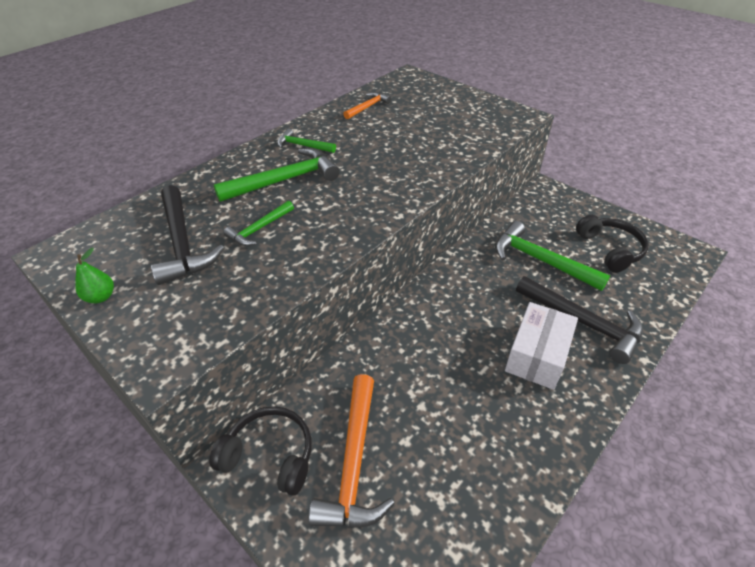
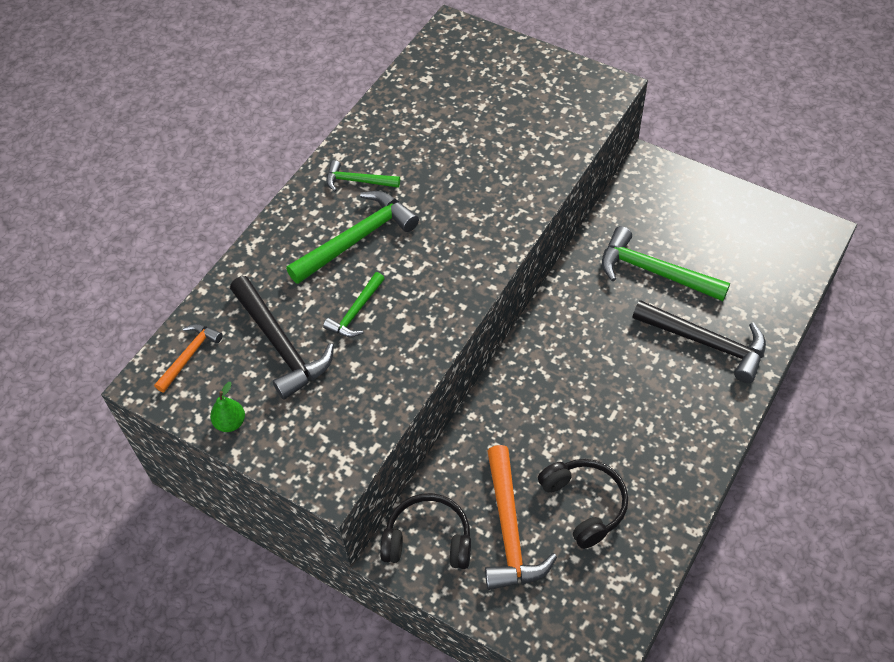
camera: 10 degrees left, 10 degrees up
(368, 107) = (416, 100): orange hammer -> orange hammer (189, 355)
(537, 355) = (664, 389): white box -> none
(610, 249) = (729, 243): black headphones -> black headphones (584, 504)

